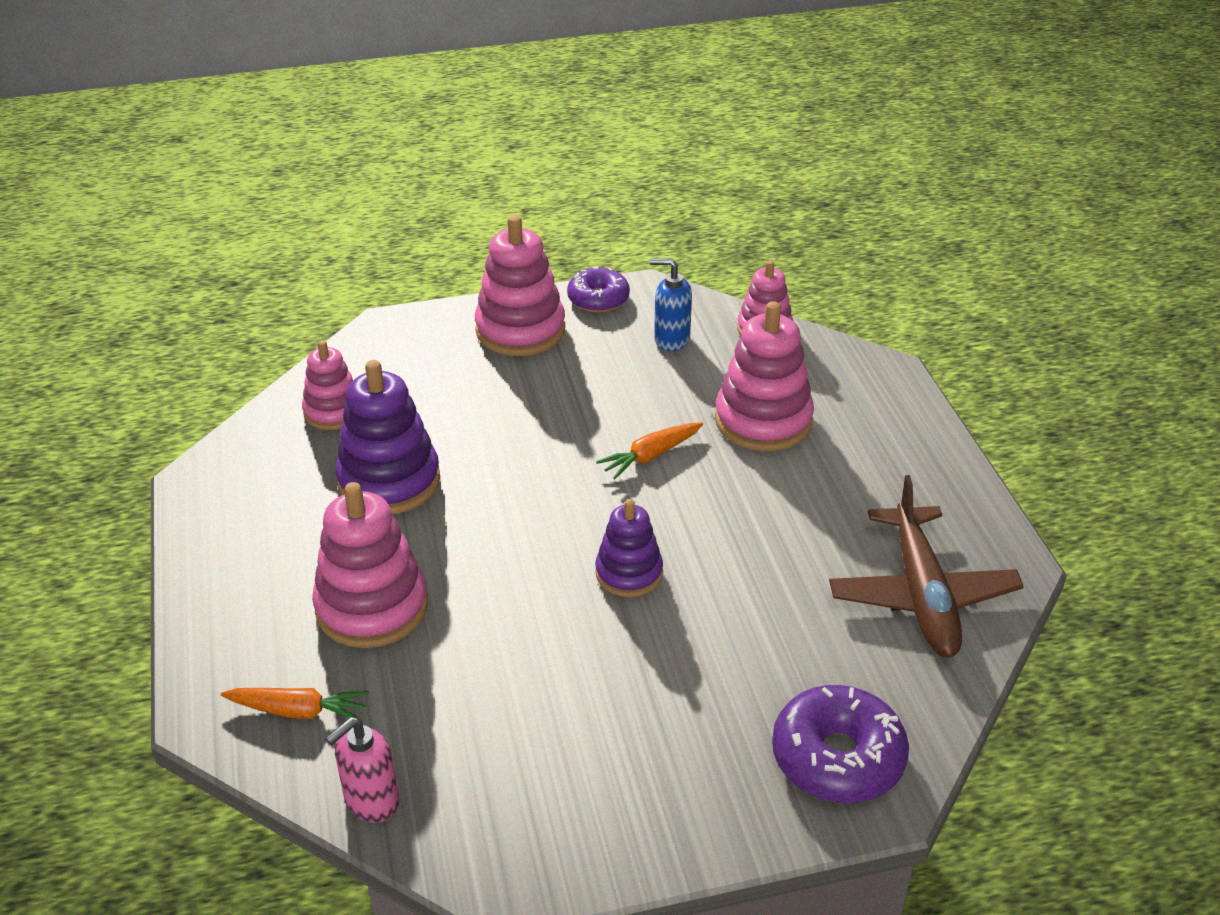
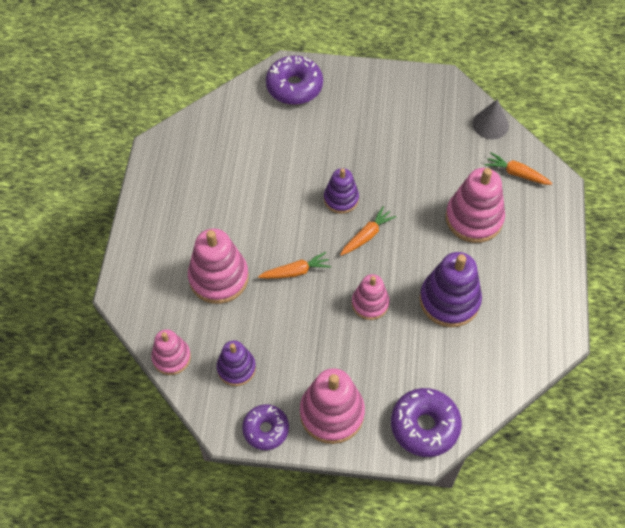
camera: 160 degrees left, 20 degrees up
(333, 411) = (473, 371): pink stacking toy -> pink stacking toy (370, 303)
(371, 801) = (490, 124): pink soap dispenser -> grey cone
(391, 346) = (424, 426): none -> purple donut
(558, 531) = (367, 235): none -> orange carrot
(671, 339) = (236, 368): blue soap dispenser -> purple stacking toy
(922, 595) = (209, 144): brown plane -> none

